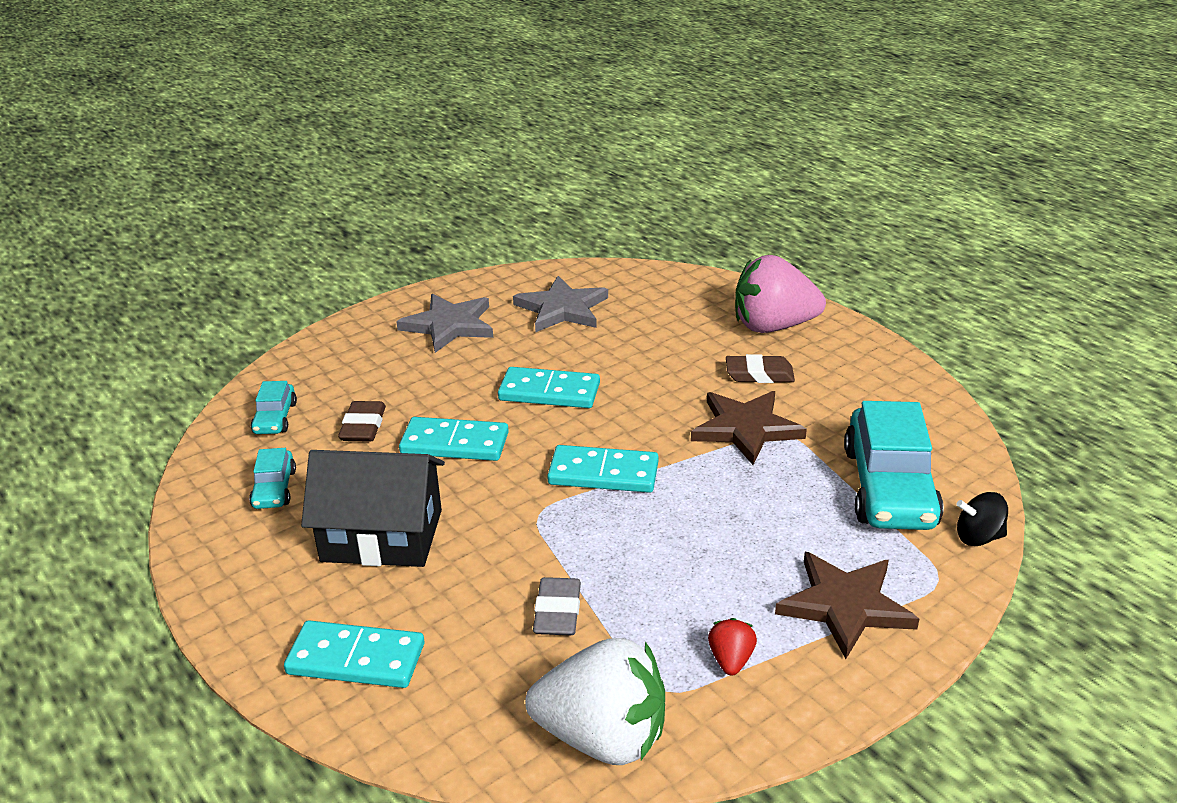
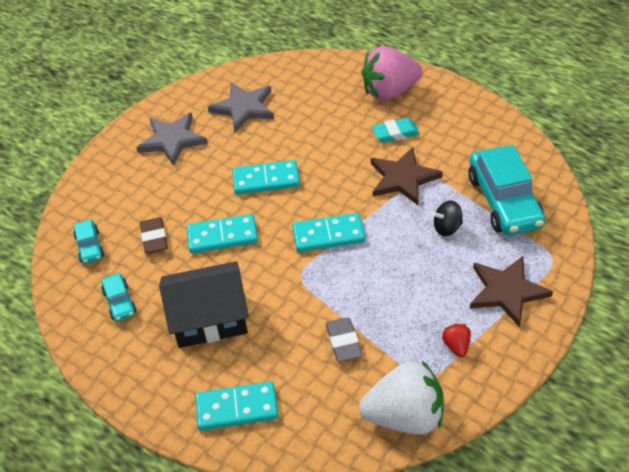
camera: 15 degrees left, 15 degrees up
(759, 374) = (395, 133): brown eraser -> turquoise eraser
(978, 537) = (565, 224): black spinning top -> black spinning top (447, 228)

